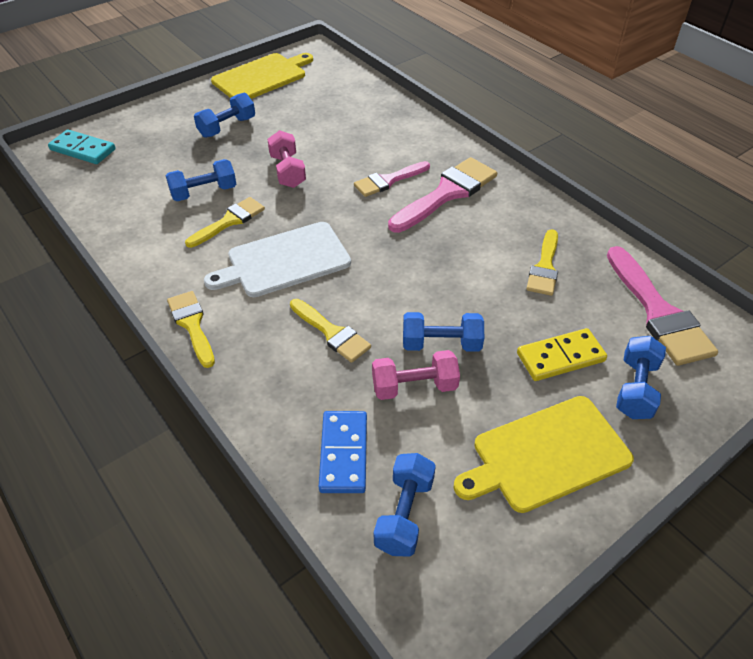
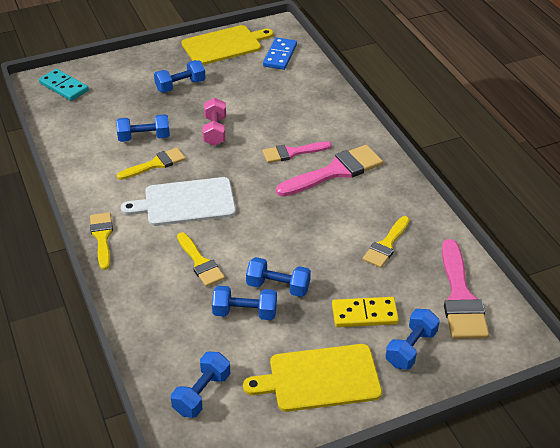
camera: 15 degrees right, 5 degrees down
(343, 453) = (176, 346): blue domino -> blue domino (280, 55)
(414, 386) = (245, 312): pink dumbbell -> blue dumbbell

